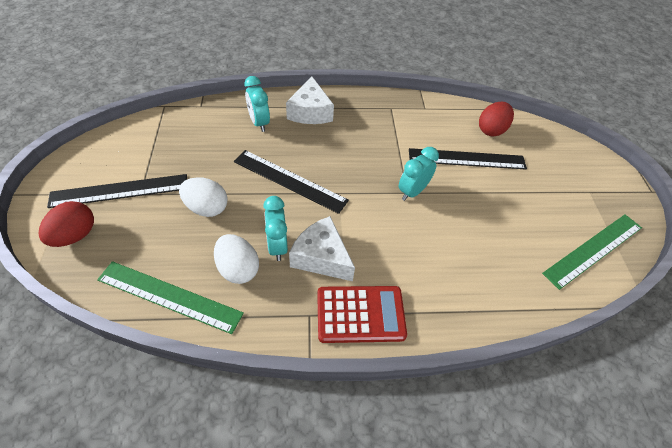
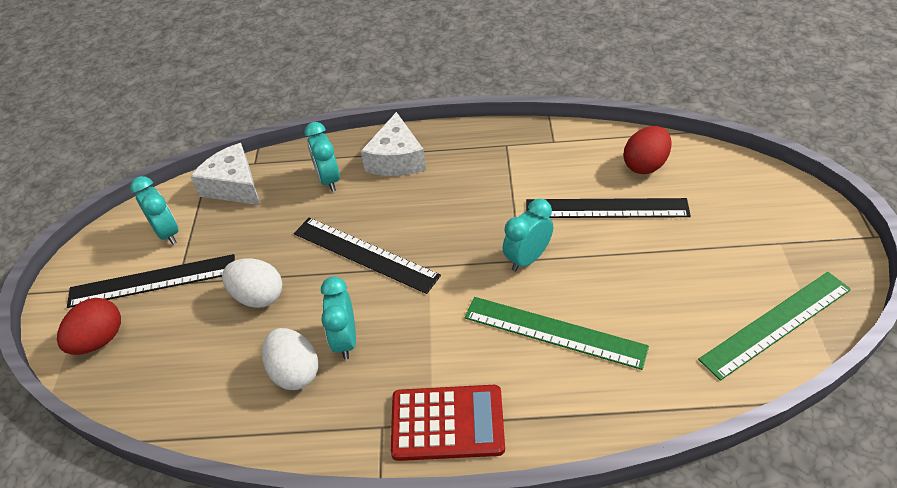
camera: 10 degrees right, 5 degrees down
(131, 154) = (167, 233): none -> turquoise clock
(169, 296) = (210, 410): green ruler -> green ruler (554, 332)
(321, 257) = (401, 352): white cheese -> white cheese (234, 186)

